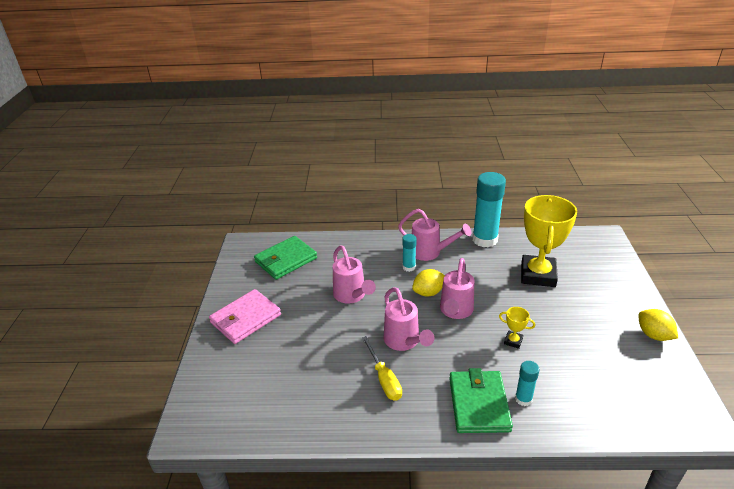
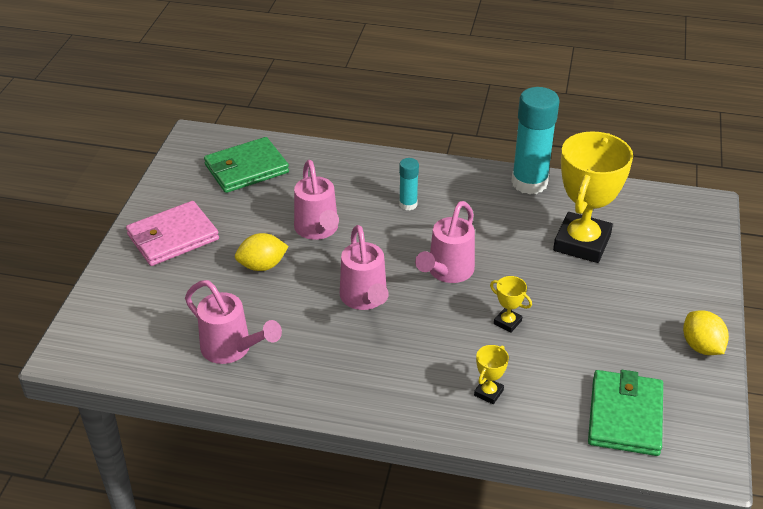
camera: 10 degrees right, 5 degrees up
(384, 379) = (322, 339): yellow screwdriver -> none
(428, 292) = (421, 242): yellow lemon -> yellow lemon (262, 266)
(430, 252) = (445, 189): pink watering can -> pink watering can (232, 350)
(479, 404) = (429, 388): green wallet -> green wallet (625, 416)
(523, 399) = (488, 393): turquoise glue stick -> yellow trophy

